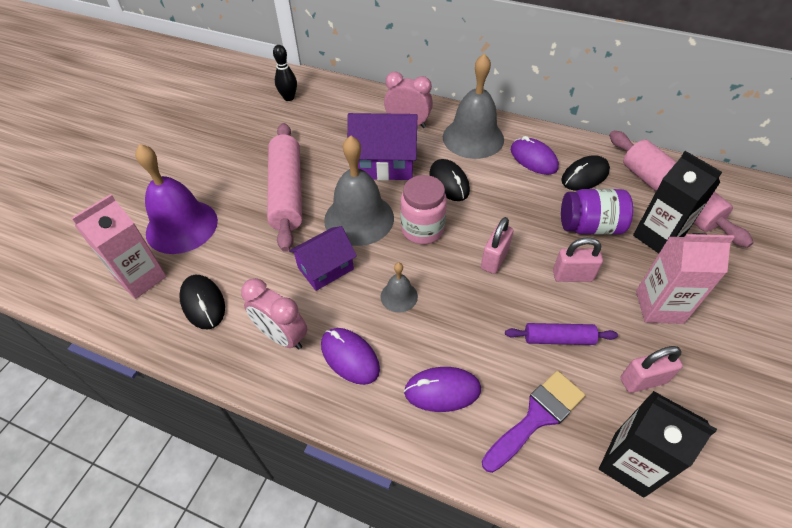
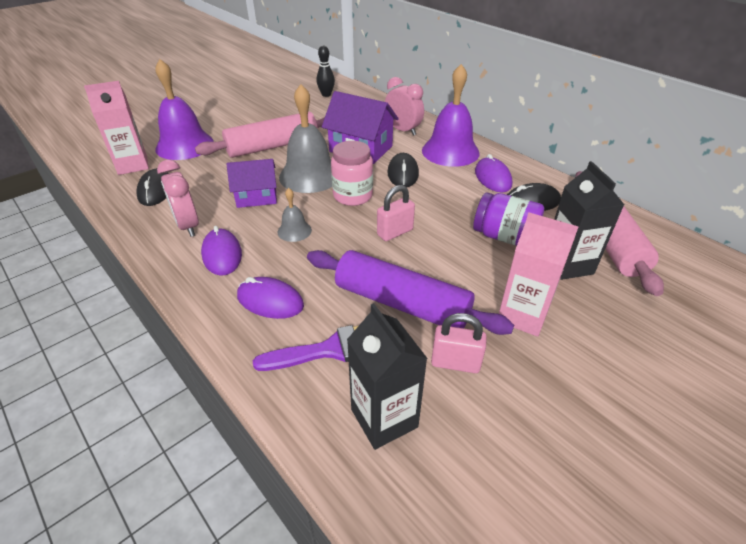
camera: 25 degrees right, 10 degrees down
(287, 192) = (273, 146): pink rolling pin -> pink rolling pin turned 45 degrees clockwise
(473, 138) = (450, 151): grey bell -> purple bell
(558, 339) = (401, 303): purple rolling pin -> purple rolling pin, size x1.97
(572, 276) = (455, 265): pink padlock -> none

